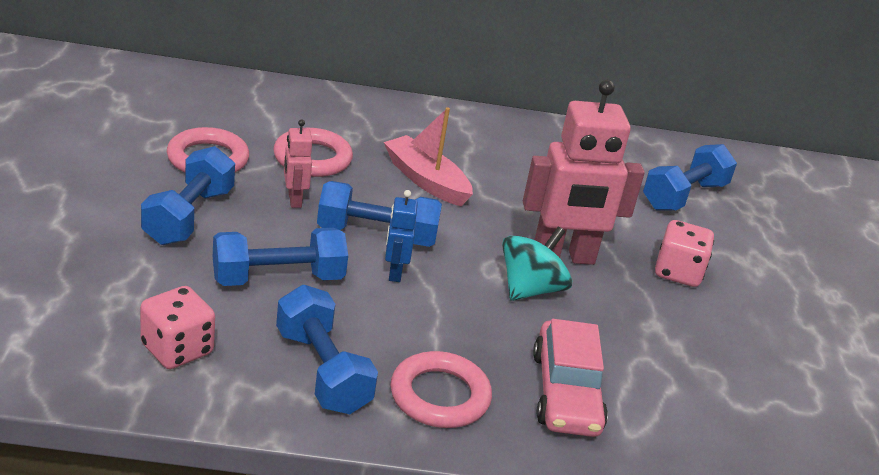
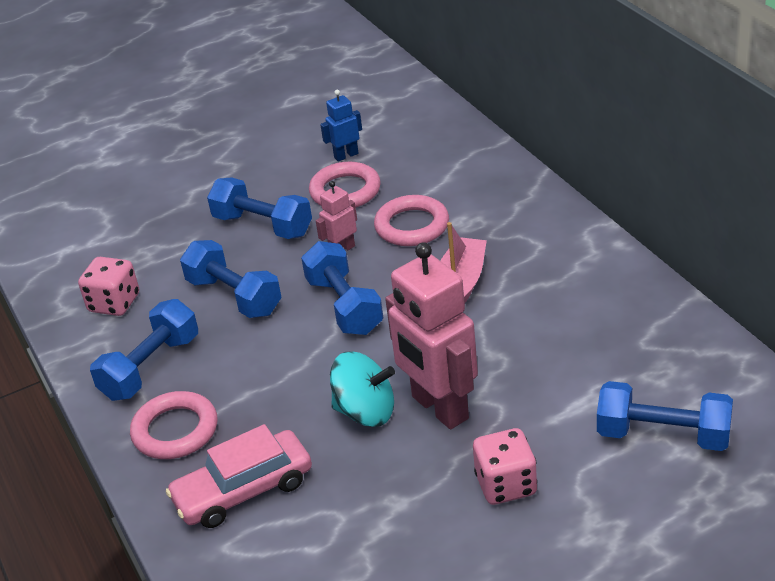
camera: 70 degrees right, 5 degrees up
(189, 216) = (263, 225): blue dumbbell -> blue dumbbell turned 45 degrees clockwise
(394, 272) = (304, 338): blue robot -> blue robot (346, 155)

